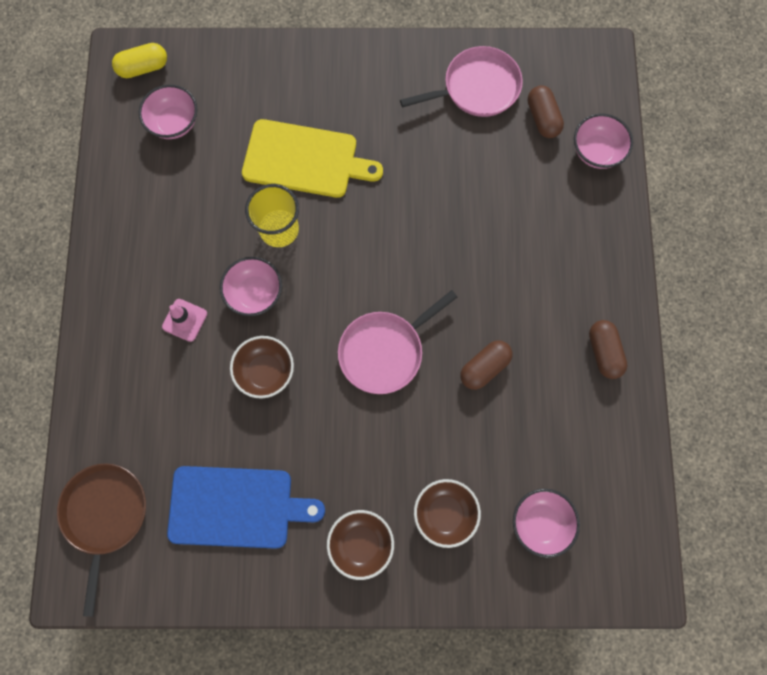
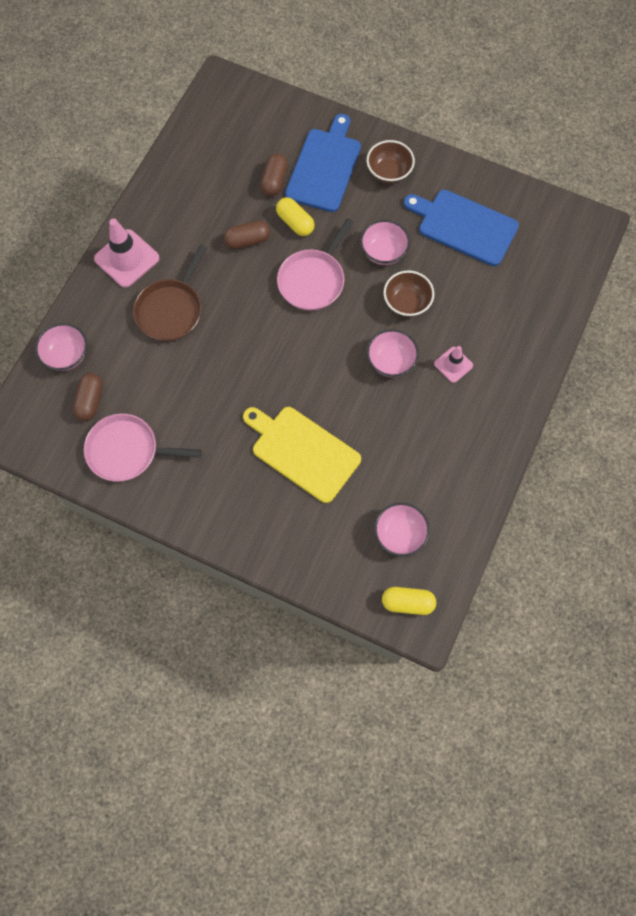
camera: 155 degrees left, 5 degrees down
(105, 514) = (558, 258): brown pan -> brown pan (171, 310)
(279, 229) = (350, 403): yellow cup -> none
(384, 351) = (313, 280): pink pan -> pink pan turned 135 degrees clockwise
(441, 417) = (295, 222): none -> yellow capsule
(445, 513) = (324, 167): brown bowl -> blue cutting board
(540, 522) = (265, 137): pink bowl -> pink bowl (383, 252)
(603, 352) = (158, 216): brown capsule -> brown capsule (274, 181)
(604, 284) = (127, 258): none -> pink traffic cone

